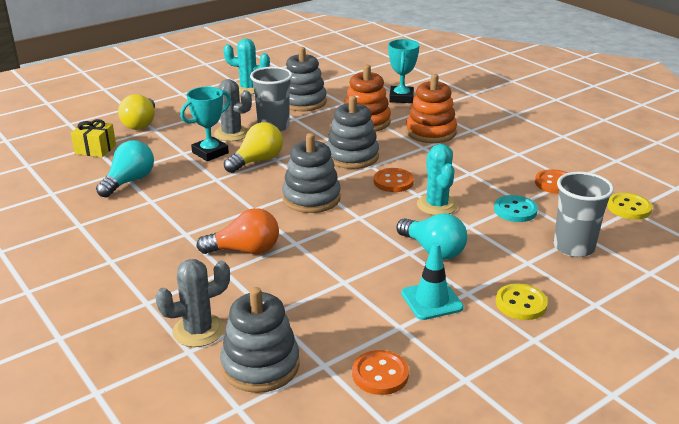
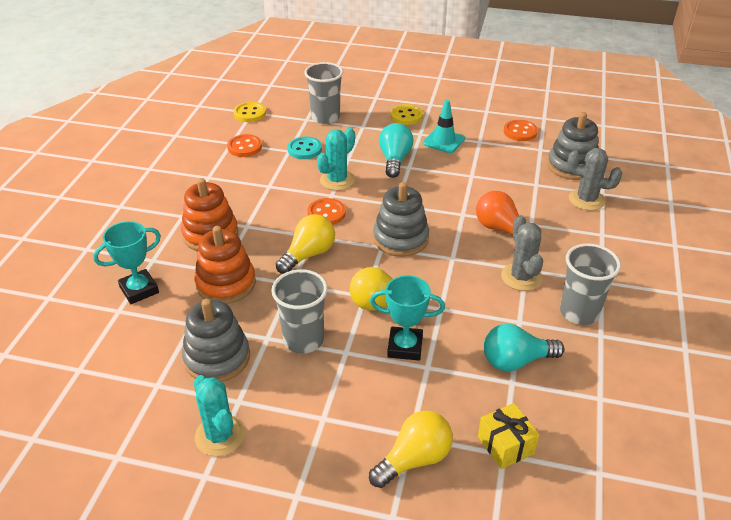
camera: 130 degrees left, 10 degrees up
(110, 229) = (579, 312): none -> grey cup
(231, 134) = (351, 360): grey cactus -> grey cactus (521, 277)
(352, 156) = (308, 254): grey stacking toy -> yellow light bulb

